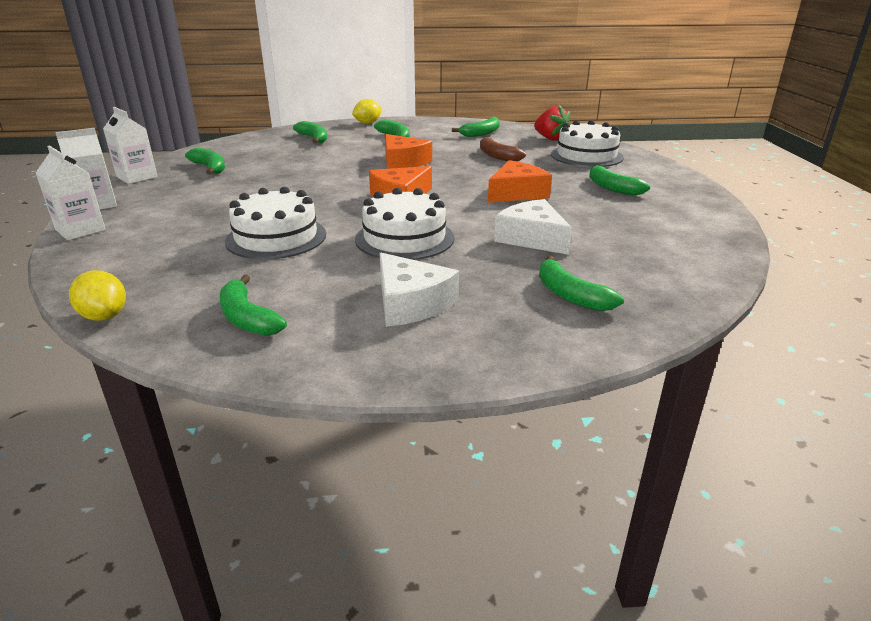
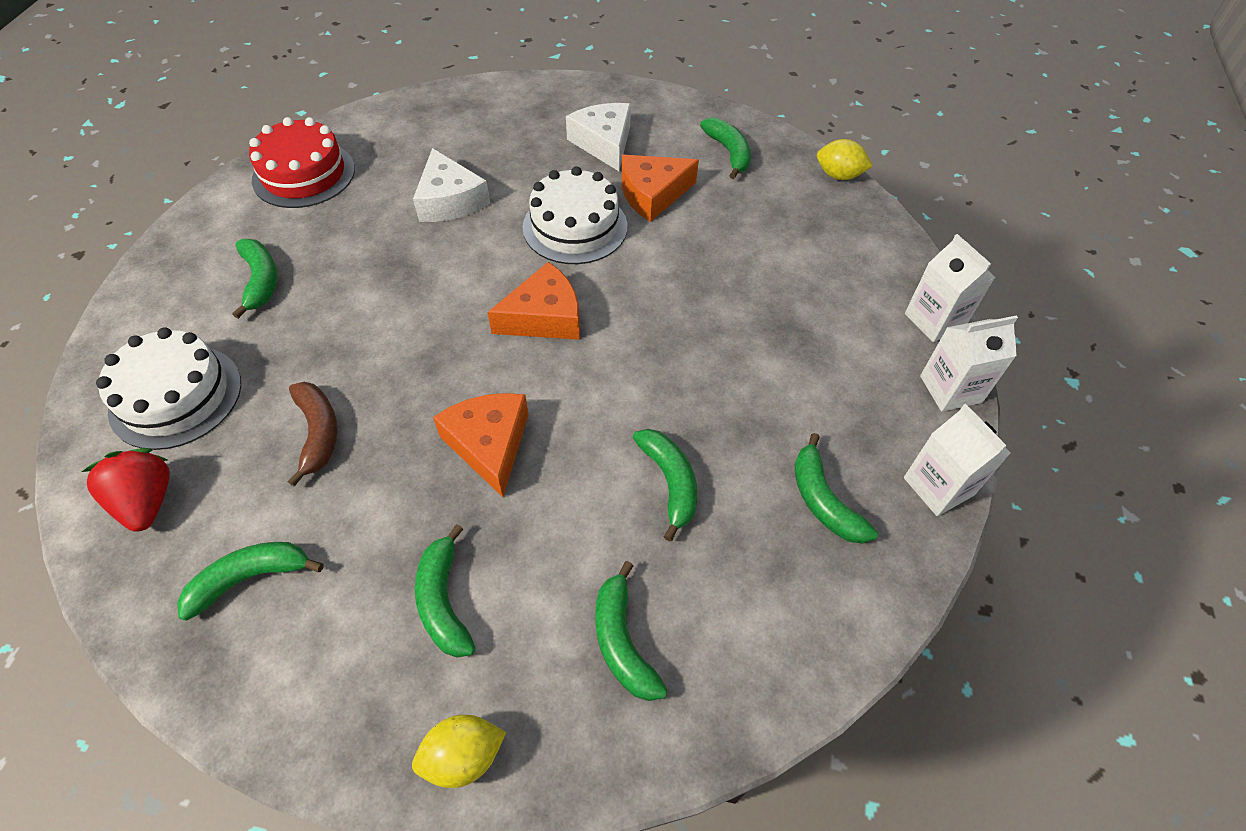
camera: 165 degrees left, 25 degrees up
(104, 316) = (838, 175): yellow lemon -> yellow lemon turned 45 degrees counterclockwise
(276, 237) = (707, 256): white cake -> none
(516, 193) = (391, 295): orange cheese -> orange cheese (652, 194)
(570, 295) = (479, 127): green banana -> green banana (669, 482)
(683, 235) = (304, 174): none -> red cake

